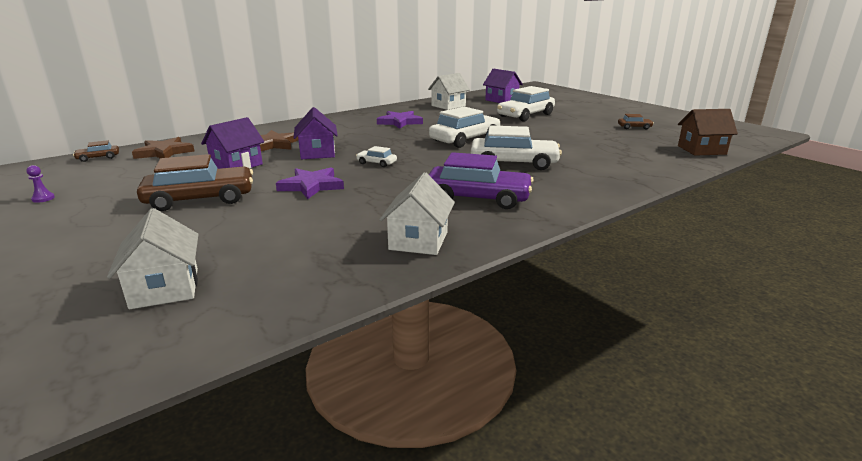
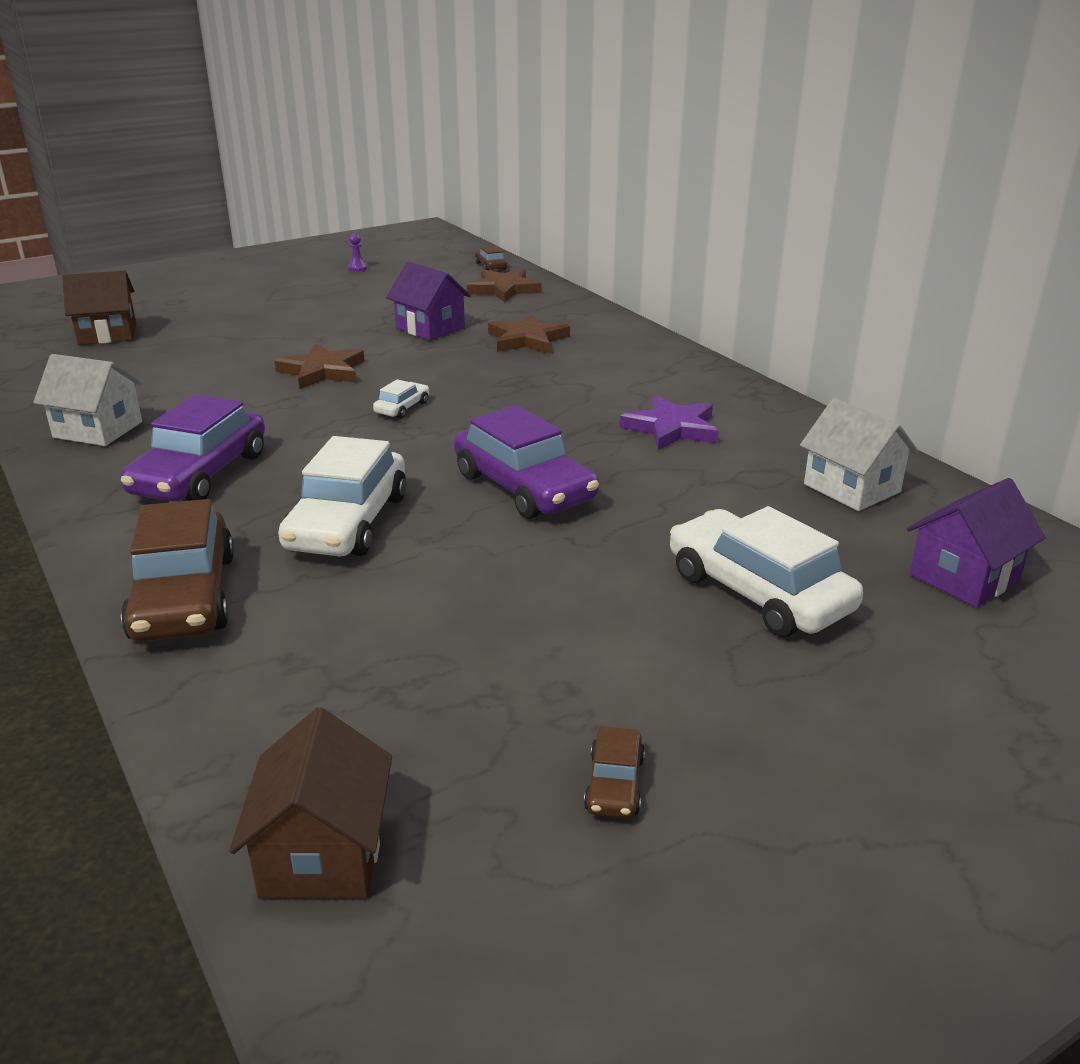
camera: 95 degrees right, 5 degrees up
(165, 288) = (107, 334): white house -> brown house
(200, 199) = (313, 323): brown car -> brown car (184, 597)
(311, 186) = (322, 371): purple star -> brown star
(317, 153) = (471, 368): purple house -> none
(465, 139) = (524, 487): white car -> purple car

